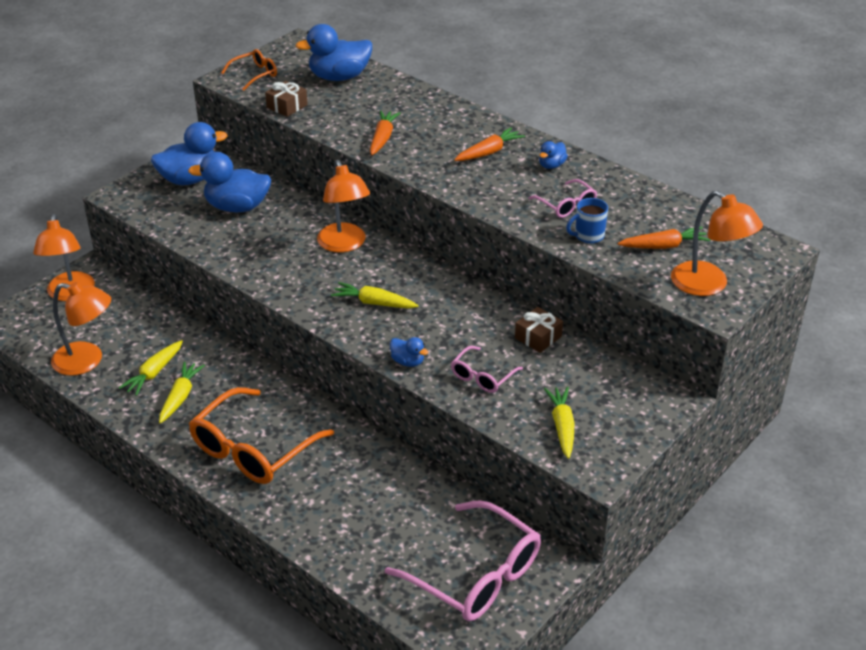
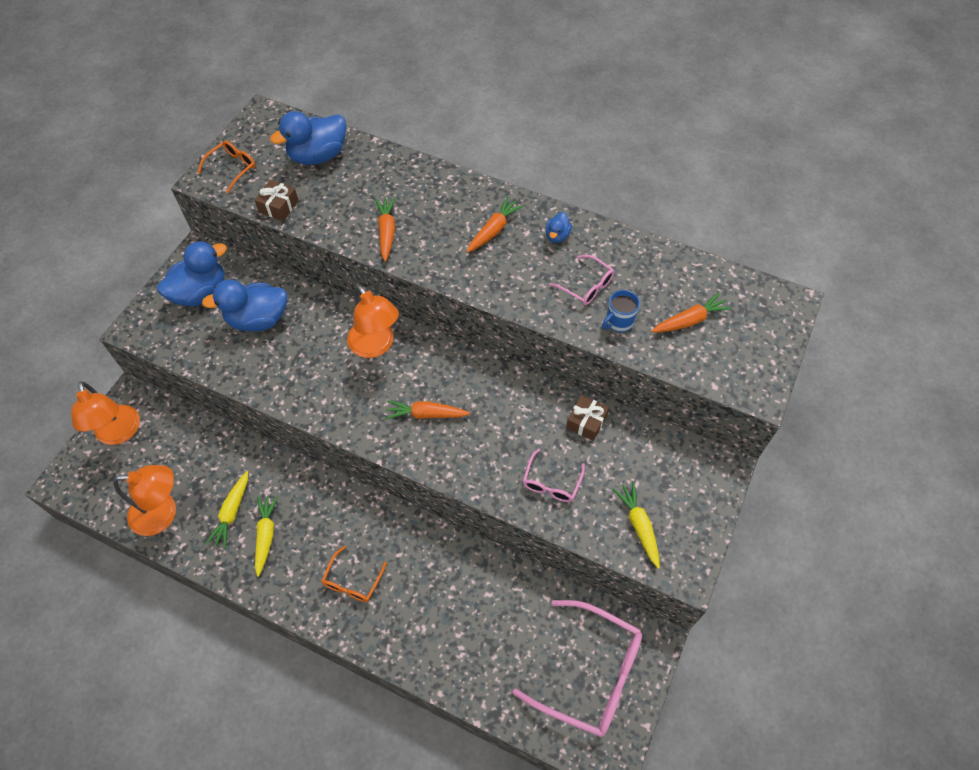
camera: 15 degrees left, 20 degrees up
(253, 449) = (352, 581): orange glasses -> orange glasses, size x0.50
(374, 303) = (426, 414): yellow carrot -> orange carrot
(408, 361) = (479, 481): blue duck -> none
(708, 285) = (743, 362): orange lamp -> none

